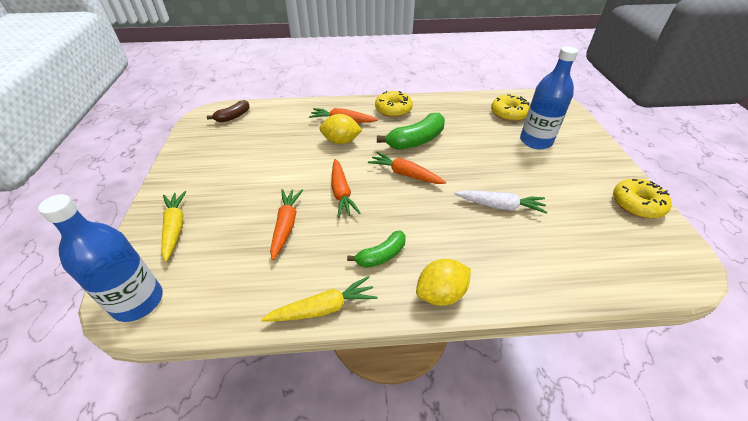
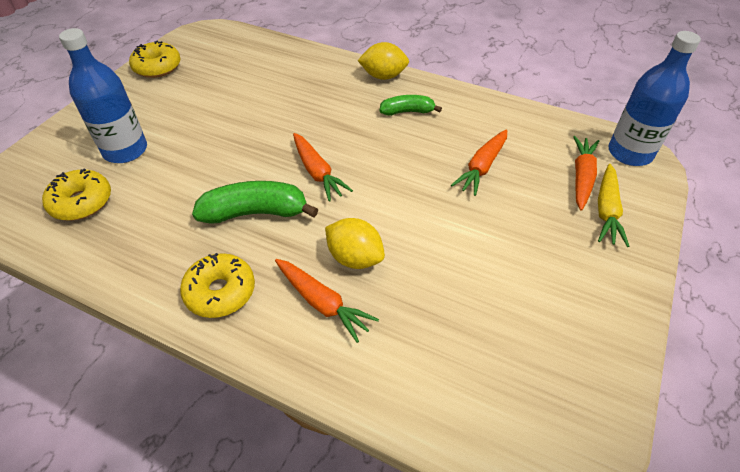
camera: 150 degrees left, 5 degrees up
(233, 117) = (516, 421): brown banana -> none
(323, 308) = (474, 97): yellow carrot -> none
(341, 193) = (405, 179): orange carrot -> orange carrot (581, 177)
(500, 206) = (266, 107): white carrot -> none

